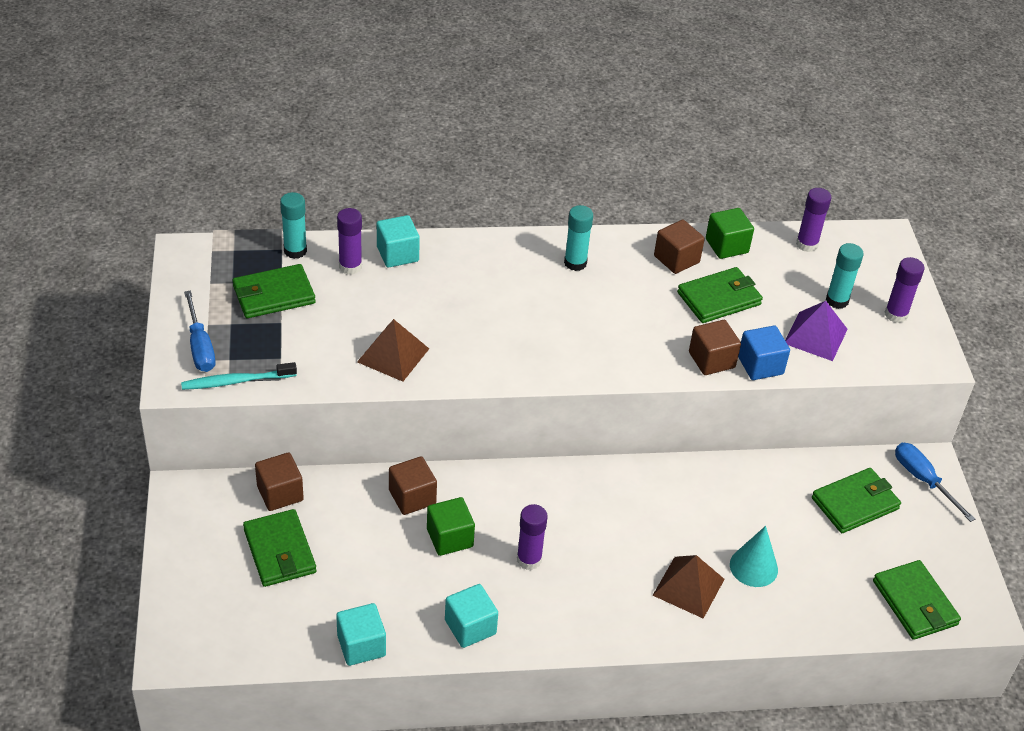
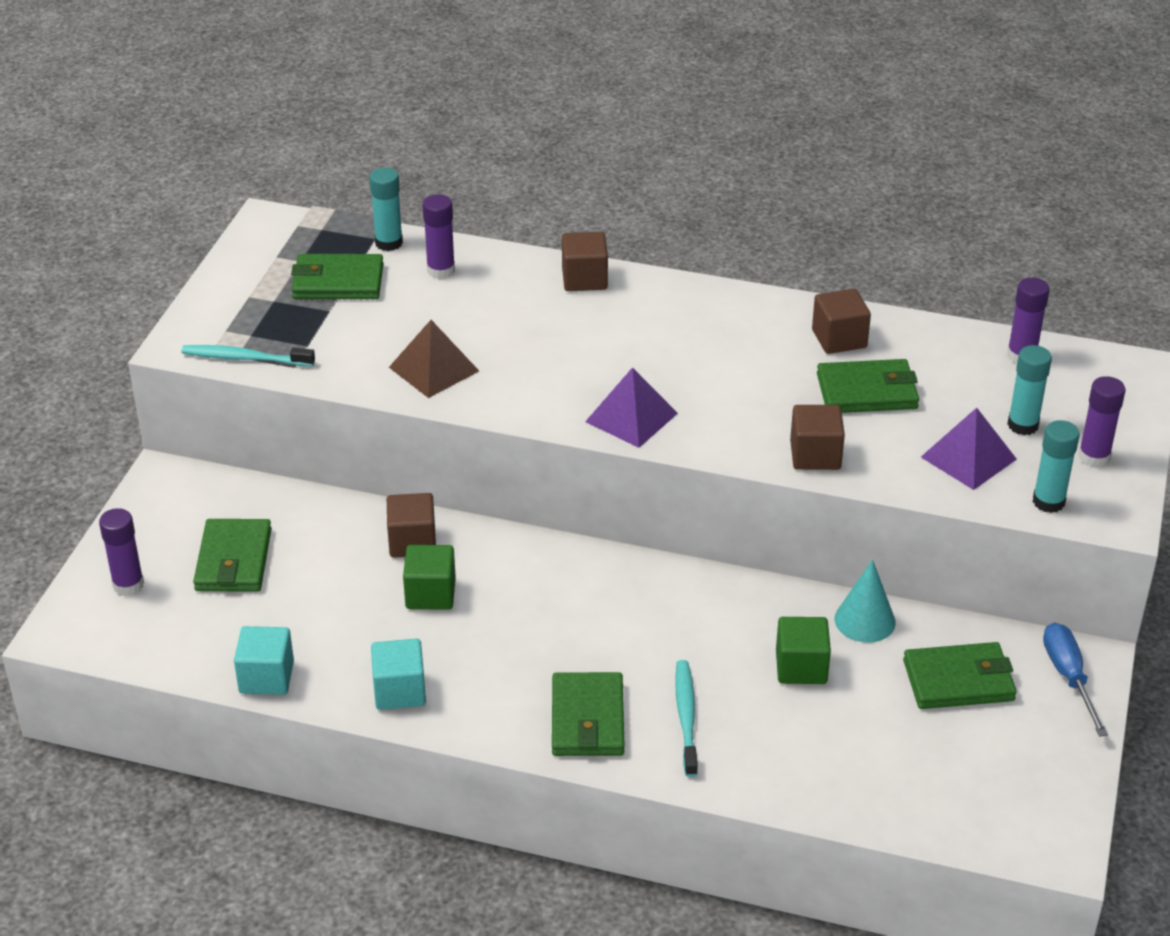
camera: 25 degrees right, 5 degrees down
(200, 346) = (227, 316): blue screwdriver -> none
(280, 493) = (268, 503): brown cube -> brown cube (584, 279)
(397, 254) = (502, 268): turquoise cube -> none
(529, 559) = (509, 639): purple glue stick -> purple glue stick (128, 585)
(564, 361) = (631, 417): none -> purple pyramid
(575, 263) = (709, 318): turquoise glue stick -> turquoise glue stick (1048, 502)
(688, 587) = (686, 717): brown pyramid -> turquoise toothbrush
(726, 246) = (913, 337): green cube -> green cube (801, 667)
(753, 567) = (782, 717): turquoise cone -> turquoise cone (865, 620)
(760, 365) = (874, 474): blue cube -> none
(915, 603) = (972, 811): green wallet -> green wallet (587, 719)

